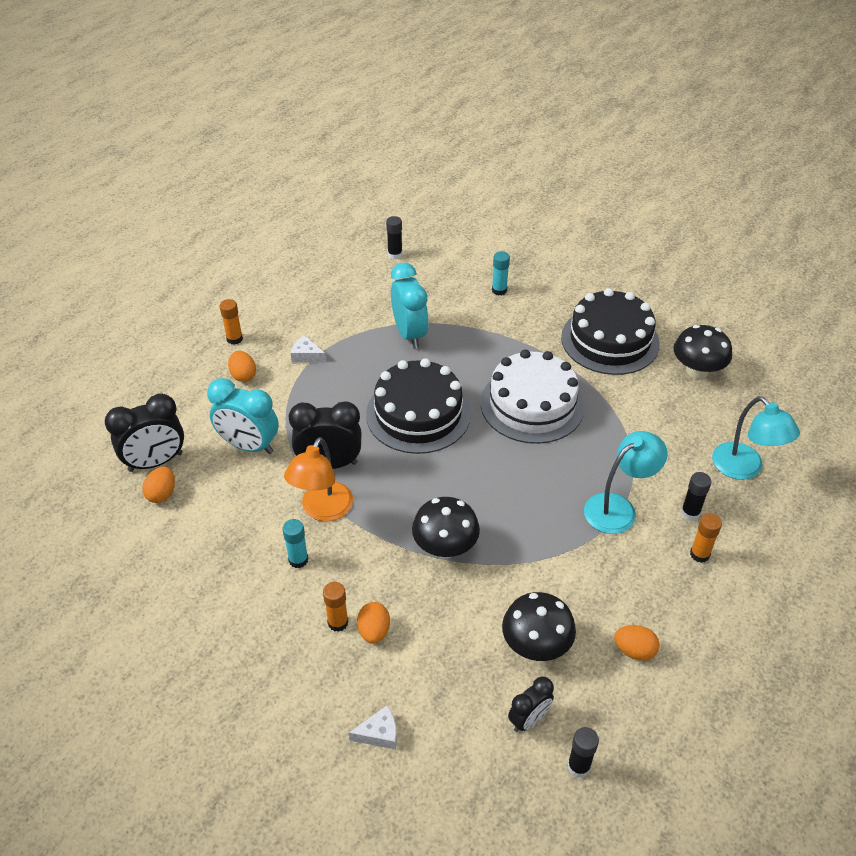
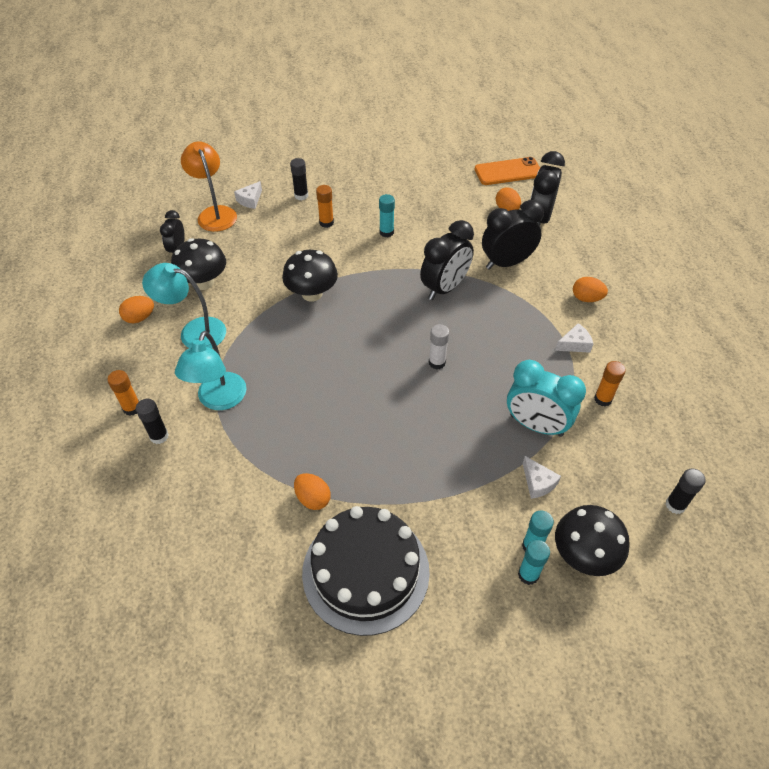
camera: 135 degrees right, 5 degrees up
(86, 534) = (508, 172): none -> orange phone
(234, 339) = (639, 317): orange glue stick -> orange glue stick (603, 399)
(249, 446) = (506, 263): turquoise clock -> black clock
(322, 510) = (410, 262): orange lamp -> orange lamp (215, 213)
(374, 631) = (302, 231): orange egg -> orange egg (313, 498)
(418, 414) = (437, 362): black cake -> white glue stick
(453, 310) = (538, 482): none -> white cheese
(518, 283) = (528, 574): none -> turquoise glue stick
(532, 404) = (364, 437): white cake -> none
(578, 766) = (133, 249): black glue stick -> black glue stick (301, 196)
(697, 371) = (249, 604): black mushroom -> black mushroom (584, 555)
(744, 468) = (134, 514): turquoise lamp -> turquoise lamp (194, 332)

